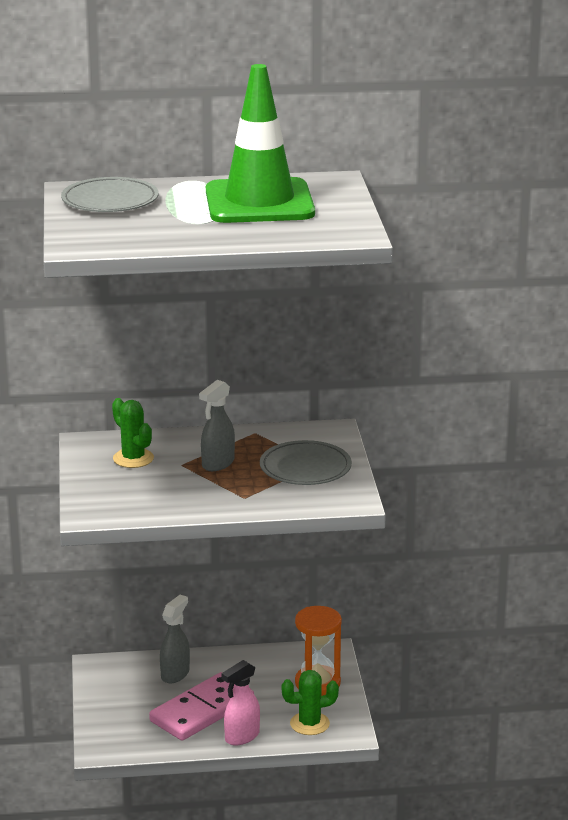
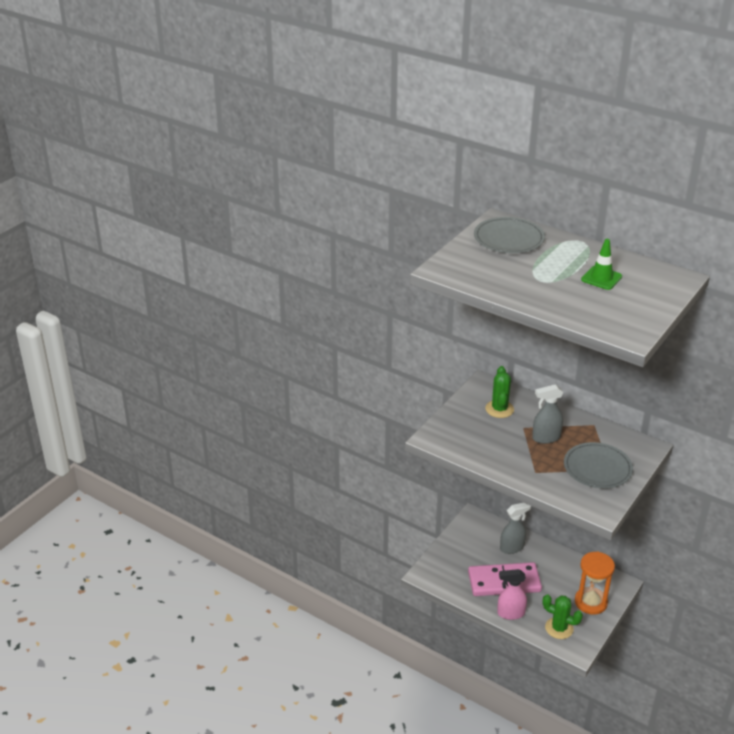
camera: 40 degrees right, 10 degrees up
(259, 202) = (601, 278): green traffic cone -> green traffic cone, size x0.41

